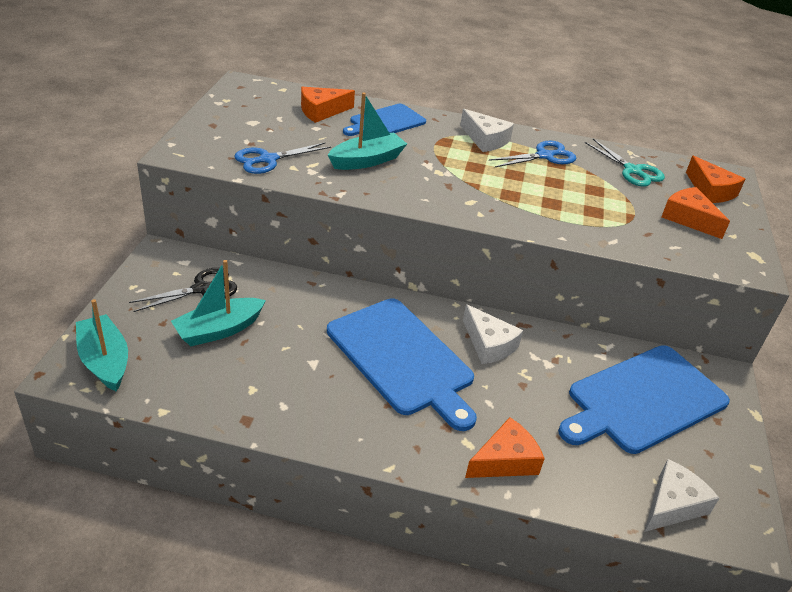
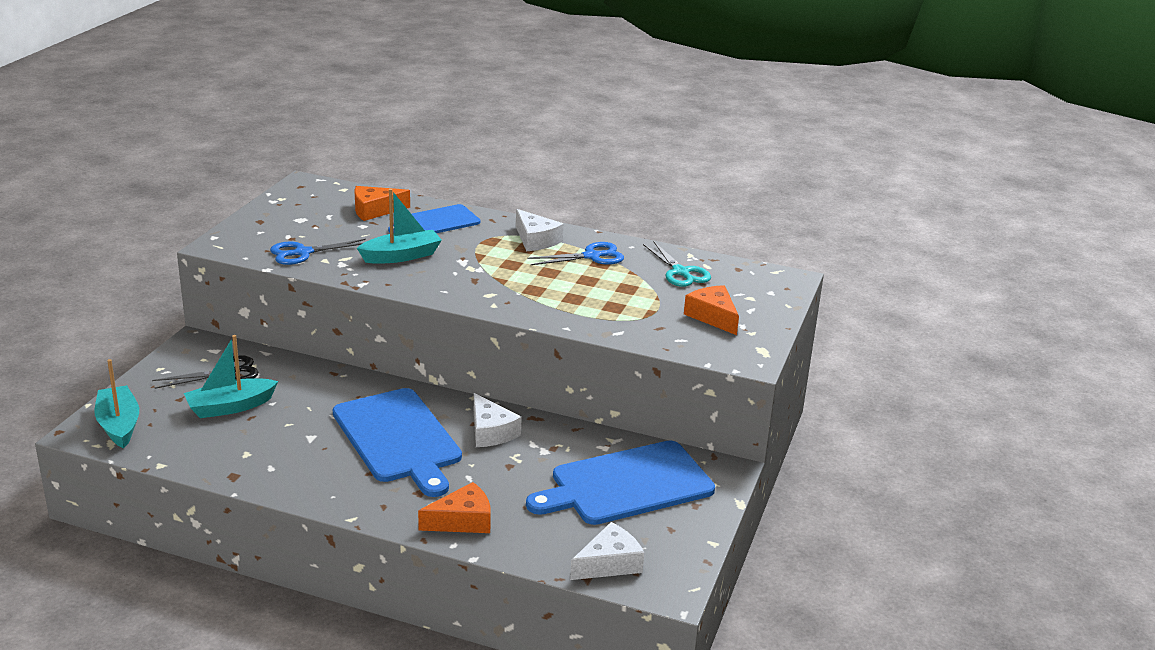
camera: 10 degrees right, 10 degrees down
(710, 191) = (755, 293): orange cheese -> none

